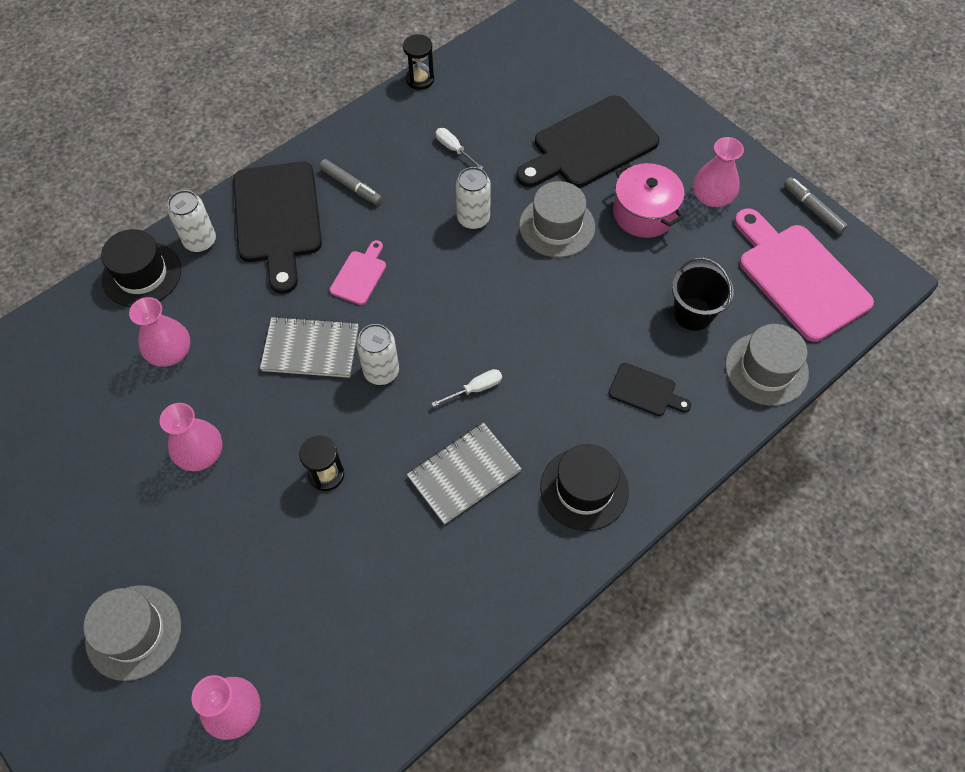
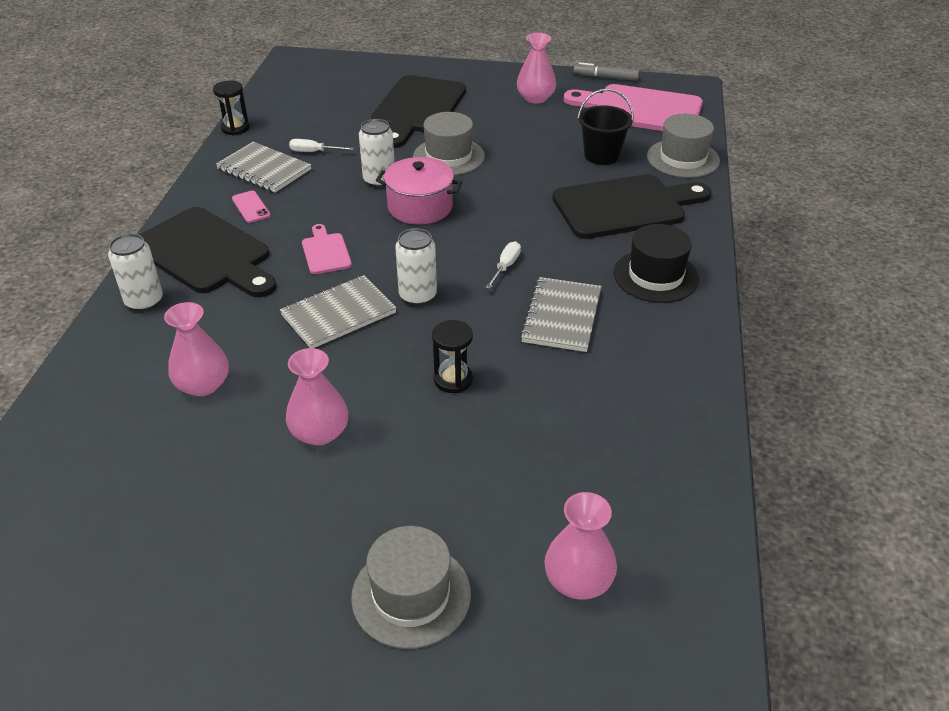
camera: 40 degrees left, 20 degrees down
(142, 274) = (107, 350): black hat -> none
(351, 186) = (251, 207): grey marker -> pink phone
(398, 146) = (264, 169): none -> grey notebook
(644, 213) = (501, 124): pink pot -> pink pot (420, 207)
(645, 391) = (624, 206): black cutting board -> black cutting board, size x2.12

